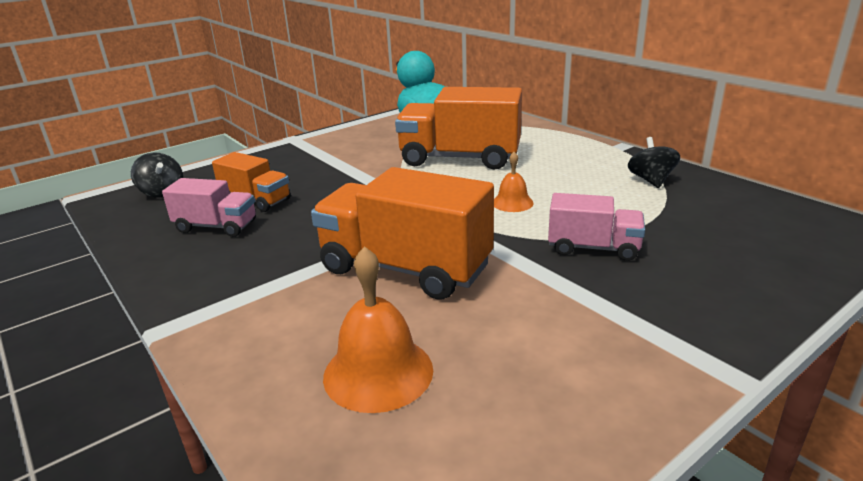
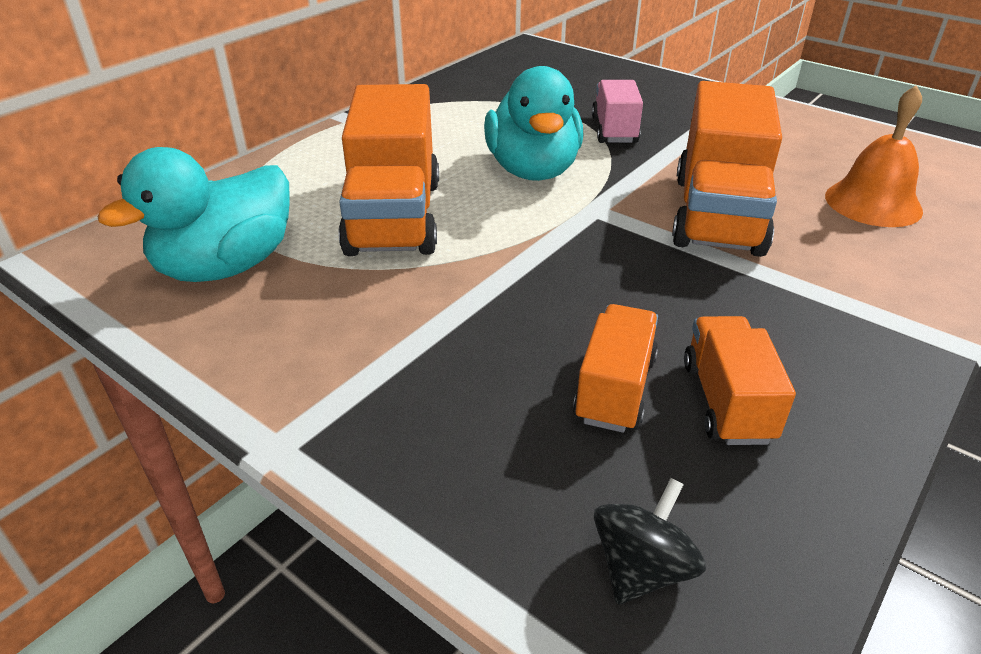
camera: 105 degrees left, 10 degrees up
(216, 226) = (726, 401): pink truck -> orange truck
(512, 202) = (533, 170): orange bell -> turquoise duck
(651, 180) = (451, 105): black spinning top -> none

